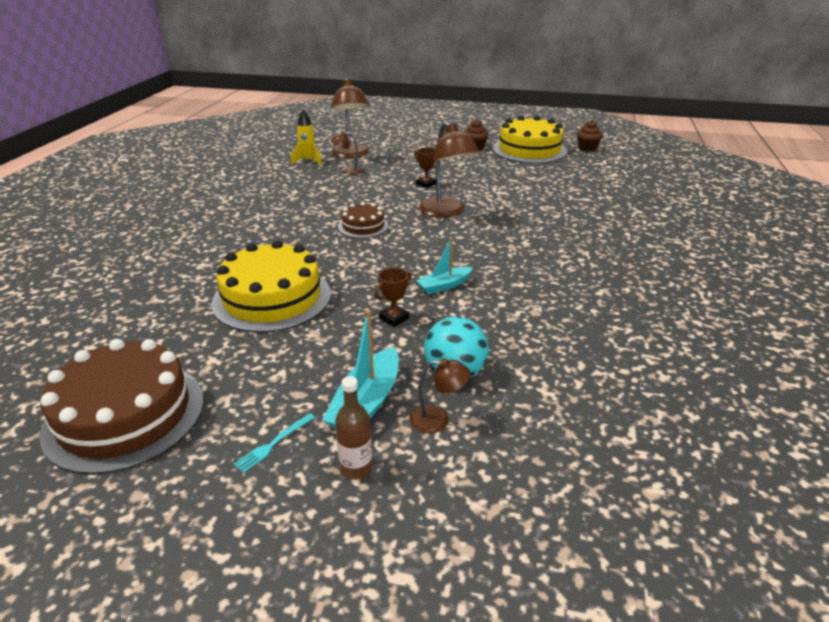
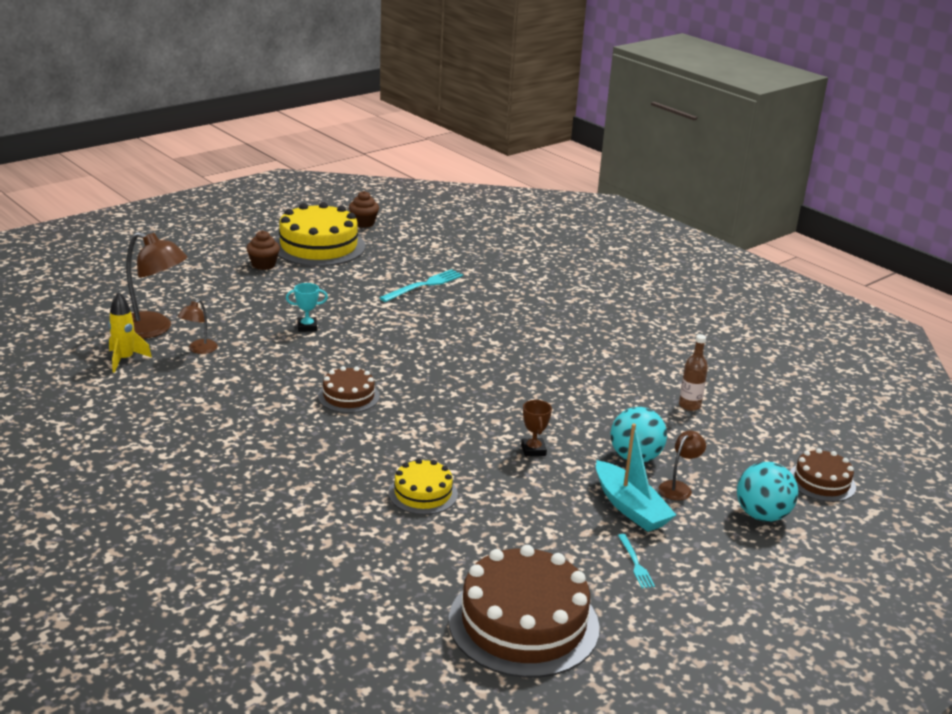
camera: 55 degrees left, 5 degrees down
(272, 298) = (423, 493): yellow cake -> yellow cake, size x0.53
(356, 468) = (695, 539): brown bottle -> brown bottle (689, 405)
(426, 184) = (307, 327): brown trophy -> turquoise trophy
(444, 286) = (513, 407): turquoise boat -> none
(446, 212) = (384, 346): brown lamp -> none
(459, 503) = (762, 515): none -> turquoise ball
(551, 192) = (424, 285): none -> turquoise fork
(596, 530) = (821, 482): none -> brown cake

